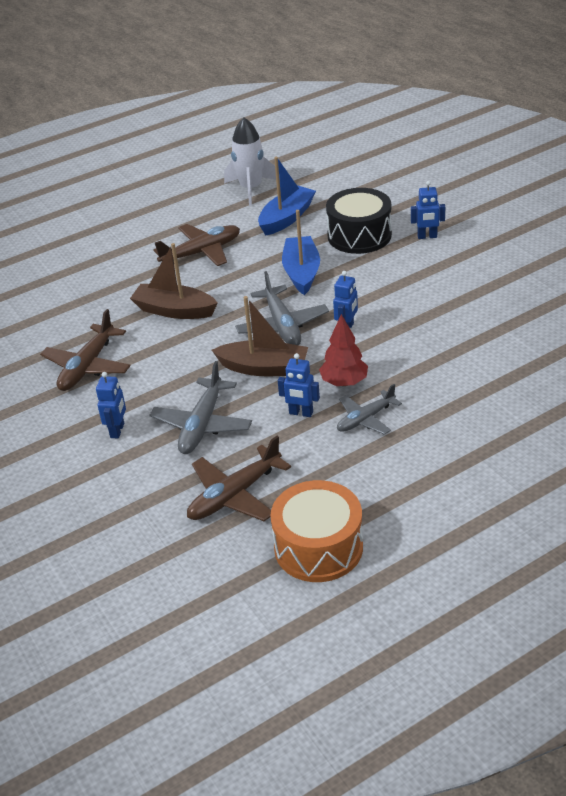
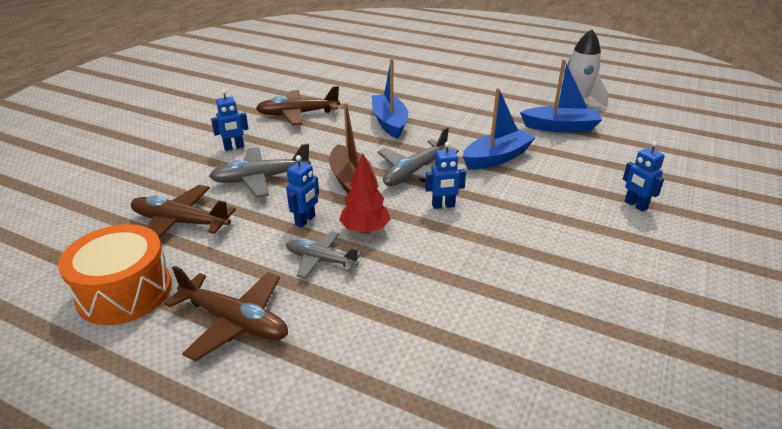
camera: 55 degrees right, 5 degrees down
(174, 310) = (389, 122): brown boat -> blue boat
(201, 252) = (471, 109): brown plane -> brown plane (235, 321)
(301, 413) = (305, 220): blue robot -> blue robot turned 135 degrees counterclockwise
(359, 235) = (584, 168): black drum -> none

